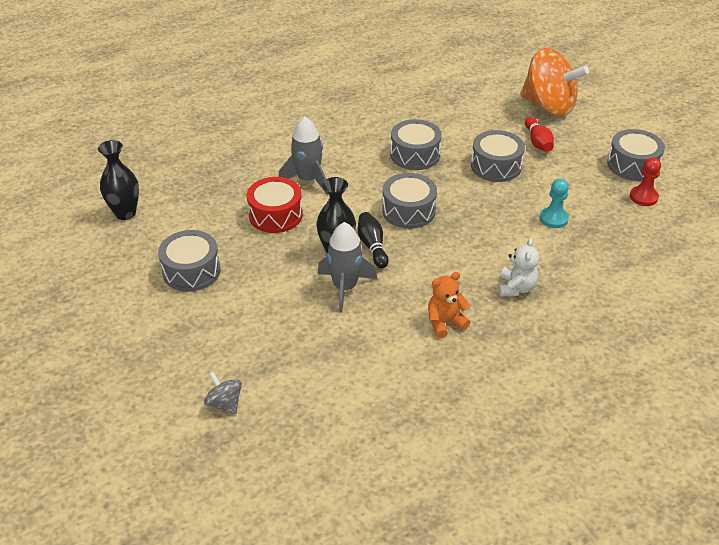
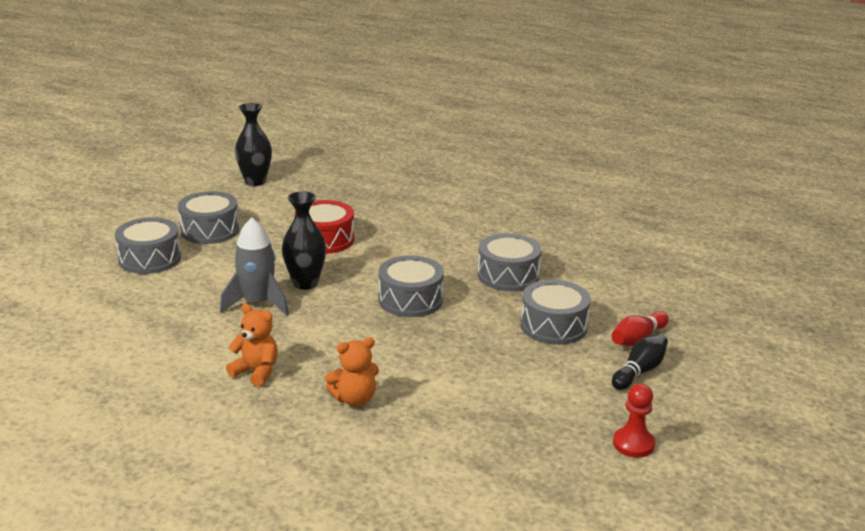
camera: 55 degrees right, 15 degrees down
(225, 403) = (57, 298): grey spinning top -> none
(308, 180) = (395, 237): grey rocket -> none
(372, 246) = (333, 298): black bowling pin -> black bowling pin (639, 371)
(516, 288) = (354, 399): white teddy bear -> orange teddy bear
(548, 106) = (721, 326): orange spinning top -> none
(553, 219) = (505, 389): turquoise pawn -> none
(632, 165) = (690, 418): grey drum -> grey drum (150, 259)

